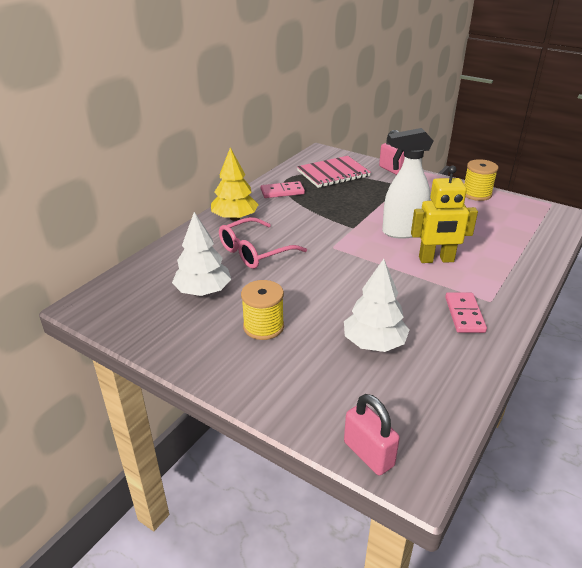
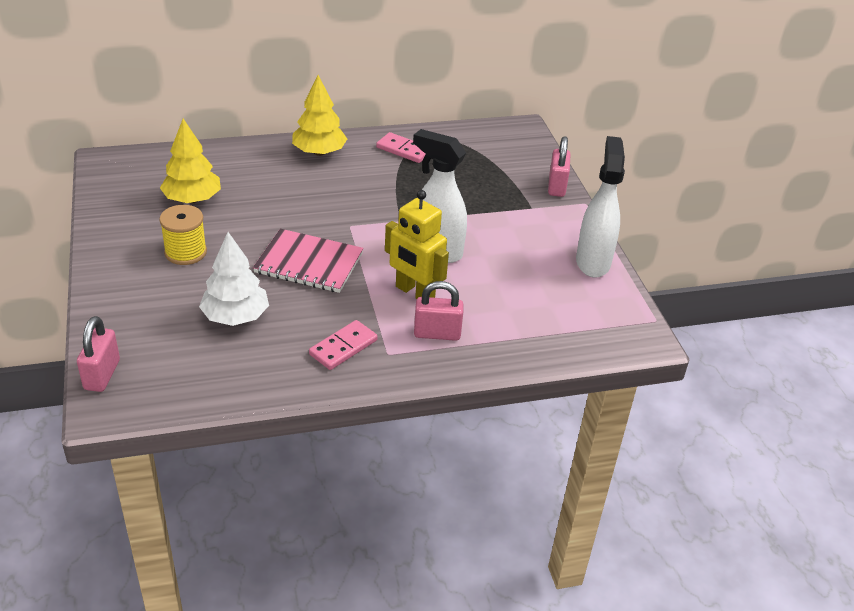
camera: 40 degrees right, 5 degrees up
(203, 291) = (192, 199): white tree -> yellow tree
(255, 251) = (282, 191): pink glasses -> none
(333, 173) = (487, 158): pink notebook -> pink notebook (309, 263)
(476, 194) = (592, 262): yellow spool -> white spray bottle
(489, 273) = (437, 333): none -> pink padlock

